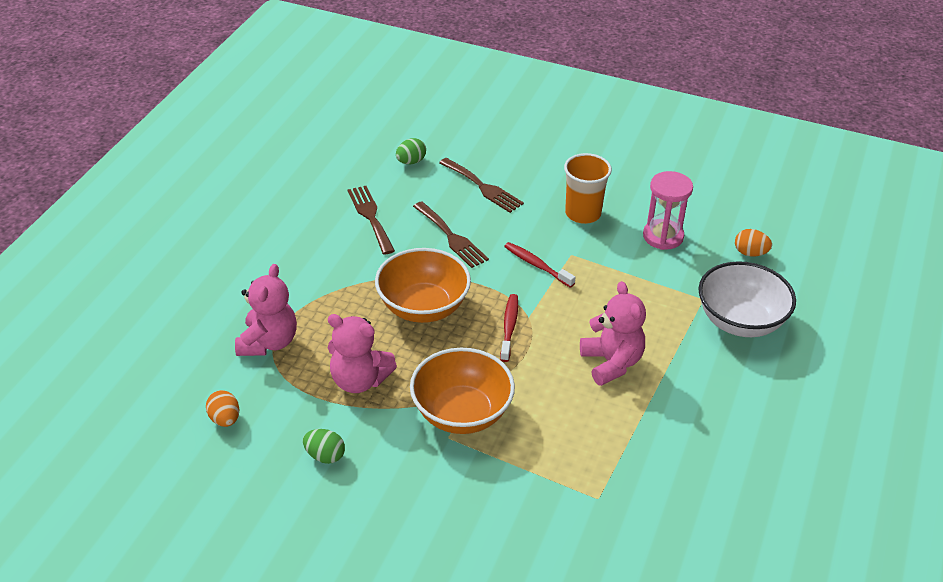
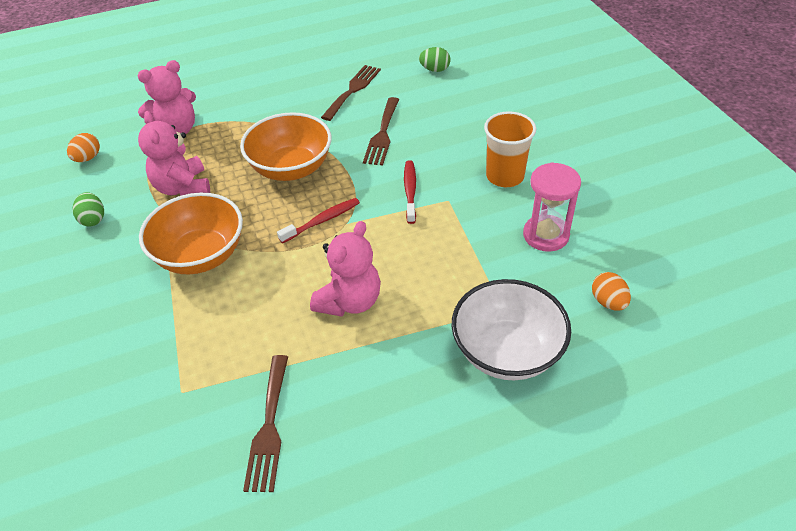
camera: 50 degrees right, 5 degrees up
(483, 187) = (458, 113): brown fork -> brown fork (269, 427)

